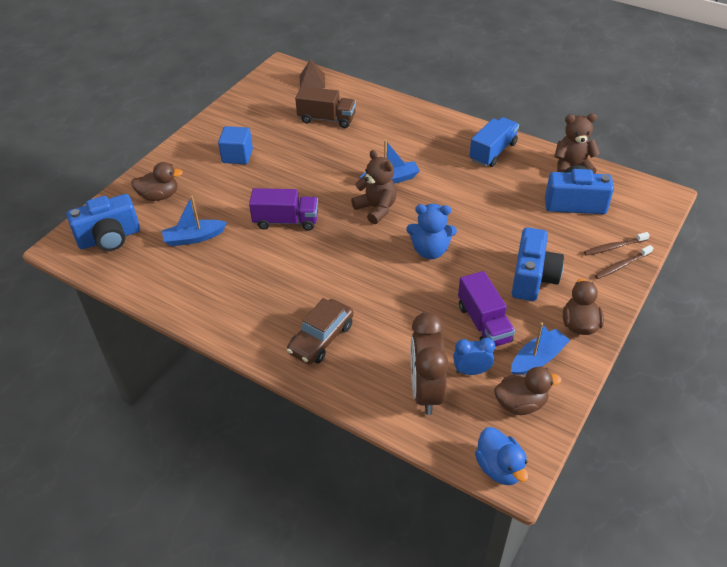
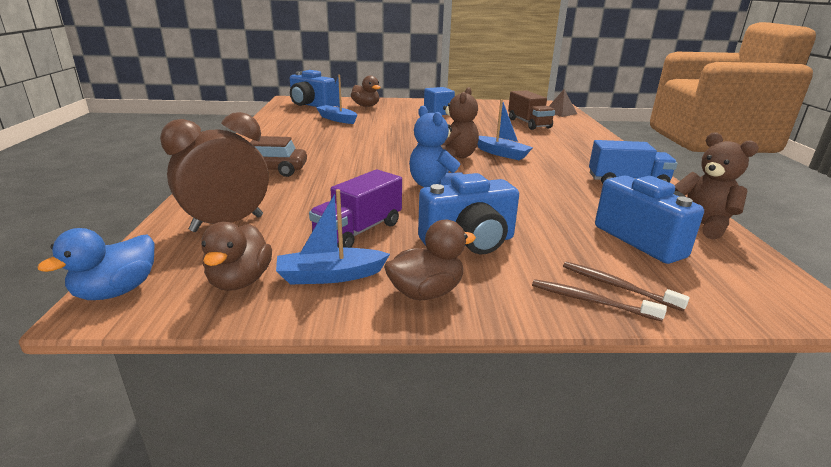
camera: 55 degrees right, 20 degrees down
(286, 221) = (392, 135): purple truck -> none
(471, 371) = (275, 240): blue clock -> none
(520, 403) = (240, 281): brown duck -> brown duck turned 45 degrees clockwise
(537, 359) = (330, 276): blue boat -> blue boat turned 150 degrees clockwise

